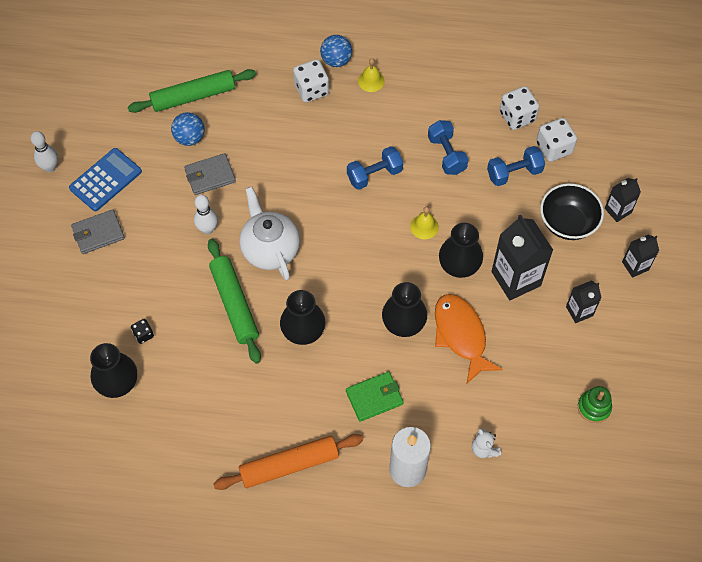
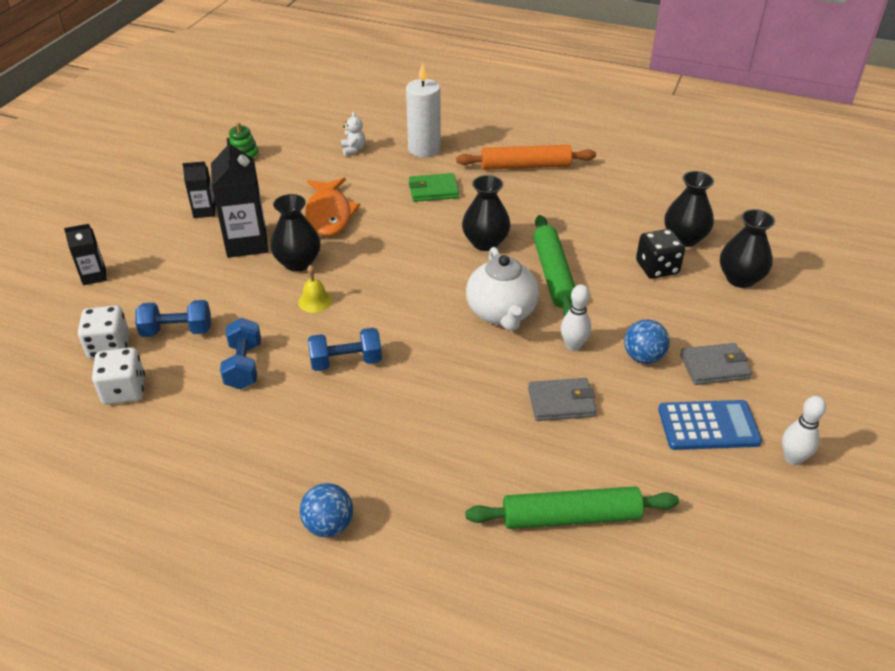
camera: 165 degrees left, 20 degrees down
(105, 180) = (708, 426): blue calculator -> blue calculator turned 150 degrees counterclockwise
(143, 334) = (657, 268): black dice -> black dice, size x1.89
(190, 138) = (583, 456): blue ball -> blue ball (643, 357)
(311, 90) = (385, 487): white dice -> none
(371, 81) = (291, 481): yellow bell -> none
(403, 323) = (381, 231): black vase -> black vase (740, 278)
(567, 223) = (156, 276): black bowl -> none
(635, 266) = (120, 232): black carton -> none

